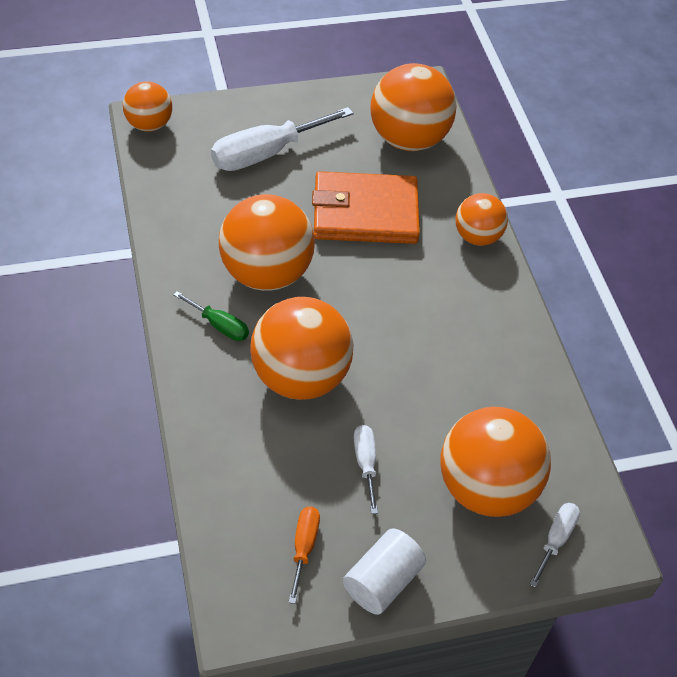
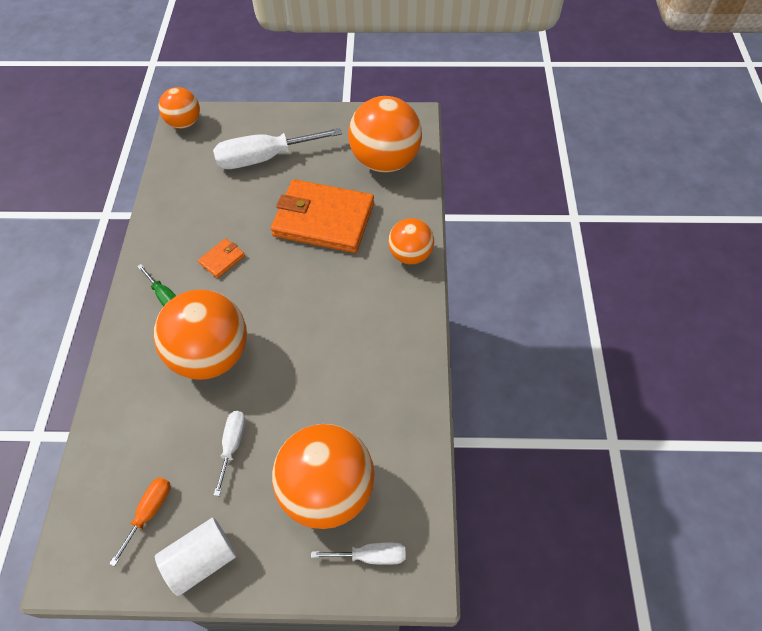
camera: 20 degrees right, 5 degrees up
(266, 273) = (222, 259): orange ball -> orange wallet
(556, 540) = (371, 556): white screwdriver -> white screwdriver turned 45 degrees clockwise

